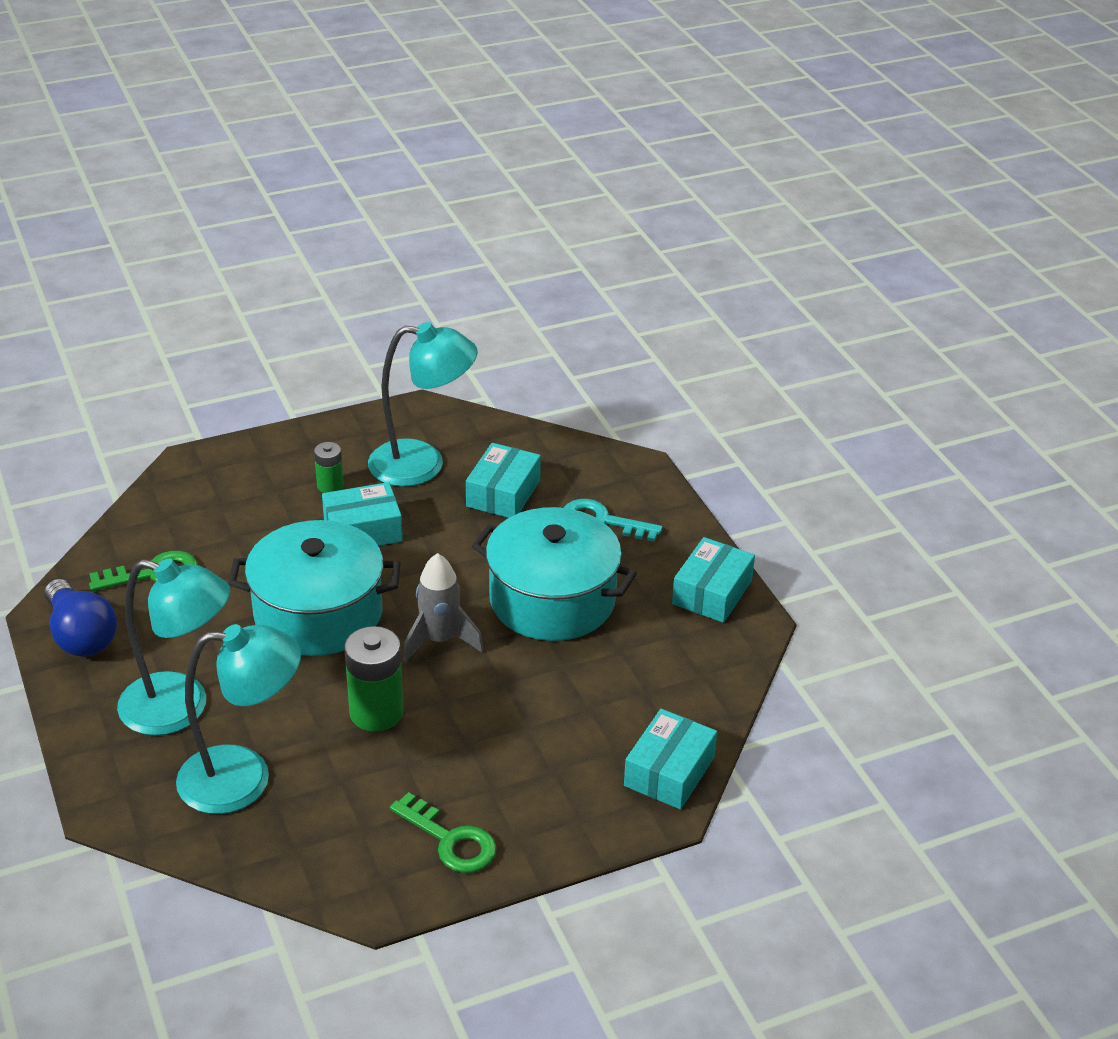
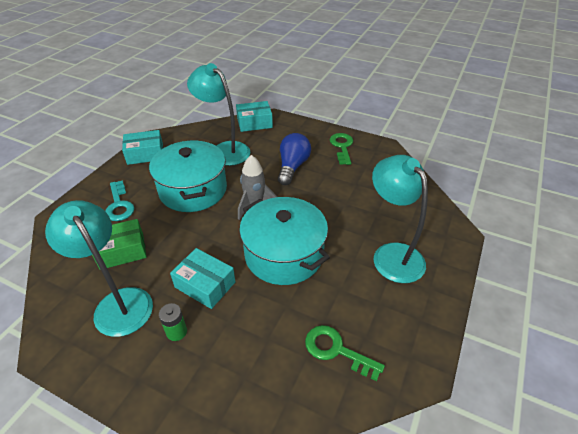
camera: 130 degrees left, 5 degrees up
(81, 635) = (412, 338): blue light bulb -> blue light bulb (292, 167)
(244, 778) = (391, 207): turquoise lamp -> turquoise lamp (224, 150)
(376, 712) = (315, 197): green battery -> none
(503, 493) = (122, 251): turquoise box -> green box

